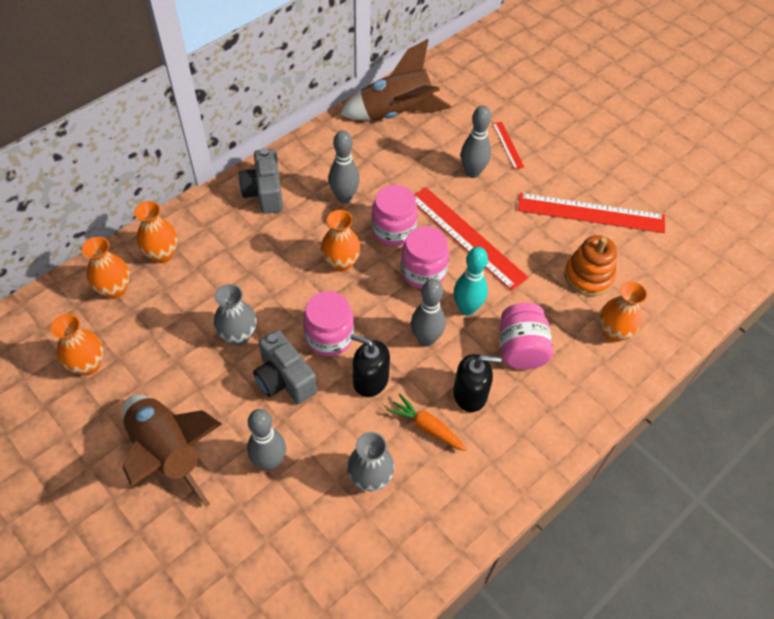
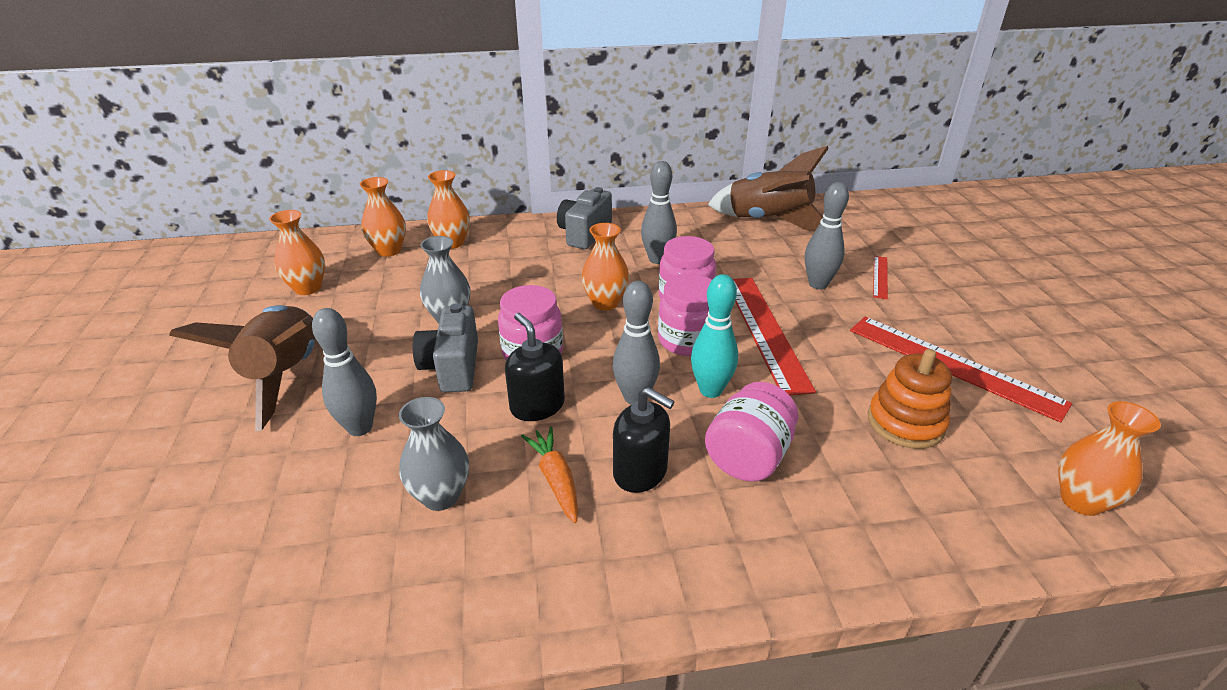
camera: 35 degrees right, 20 degrees down
(613, 332) = (903, 496): orange vase -> orange vase (1081, 501)

